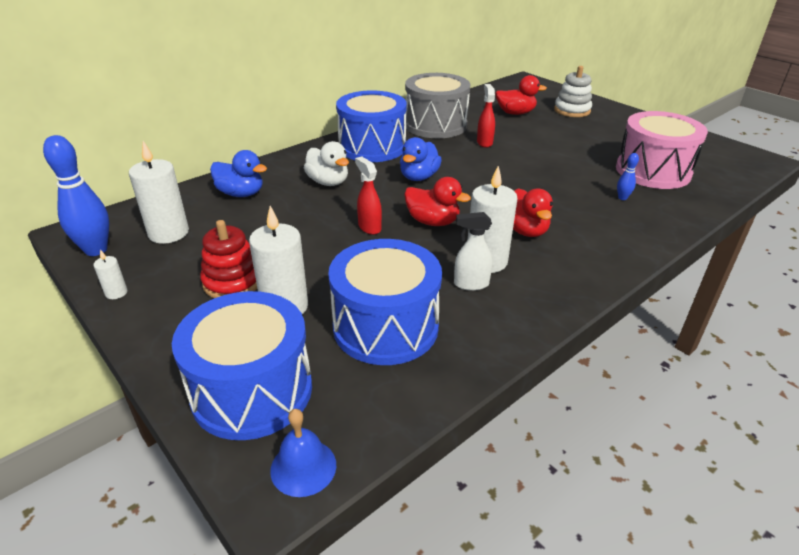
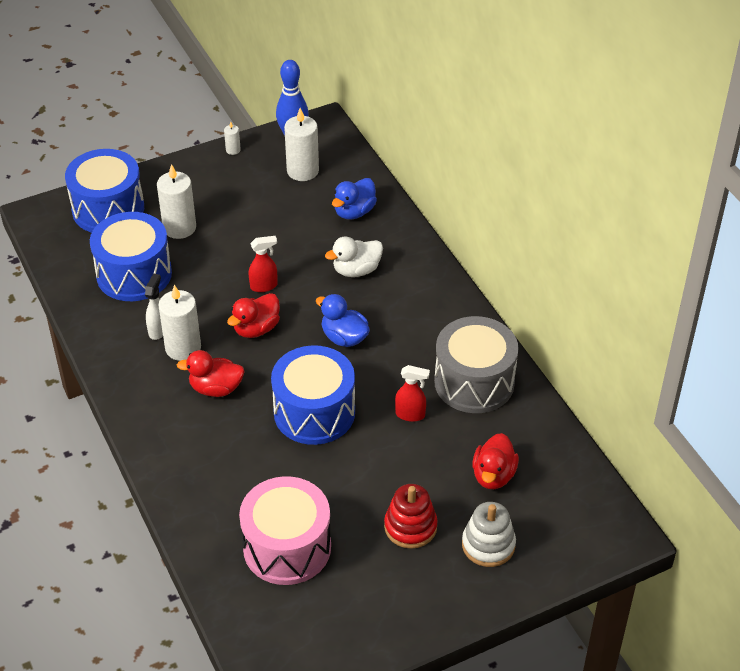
camera: 105 degrees right, 10 degrees up
(233, 282) = (220, 204): red stacking toy -> red stacking toy (410, 527)
(303, 467) = (44, 225): blue bell -> none
(372, 147) = (427, 314): blue drum -> blue drum (314, 412)
(622, 198) = (242, 489): blue bowling pin -> none

